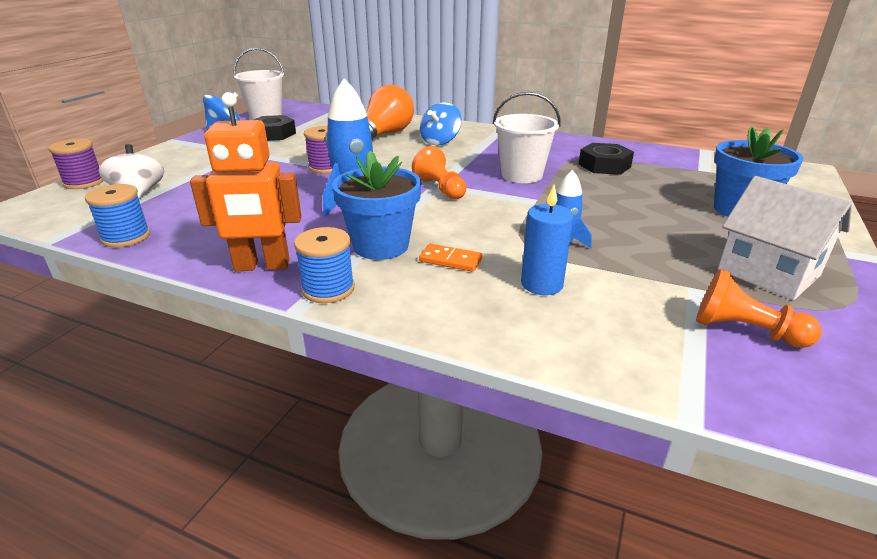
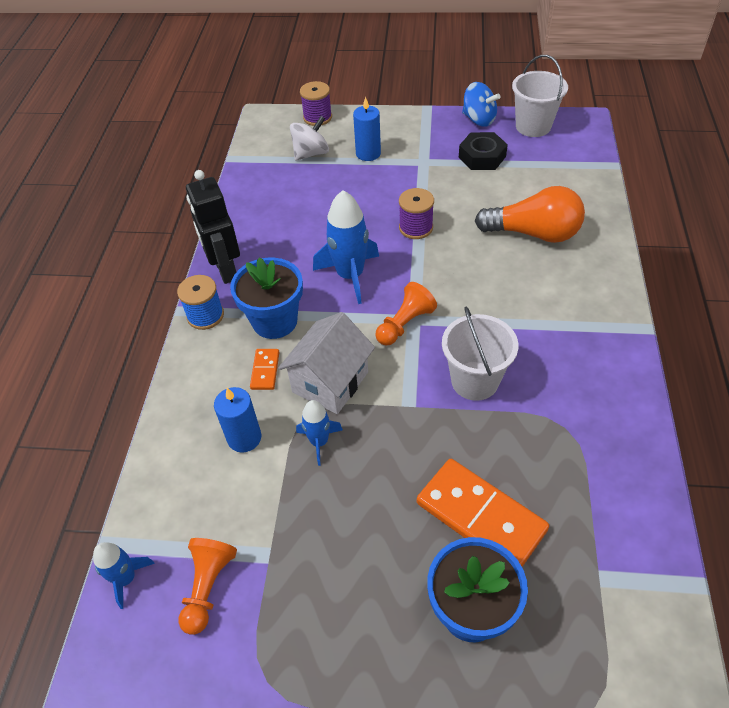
camera: 75 degrees right, 20 degrees up
(126, 237) = (243, 187): blue spool -> none
(191, 169) = (368, 153): none -> blue candle
(262, 266) = (225, 270): orange robot -> black robot
(440, 141) = (542, 285): blue spinning top -> none
(604, 165) = (552, 457): black nut -> none
(654, 194) = (481, 516): none -> orange domino
(745, 397) = (126, 578): none -> blue rocket
(768, 273) = (315, 621): white house -> white house (330, 382)

